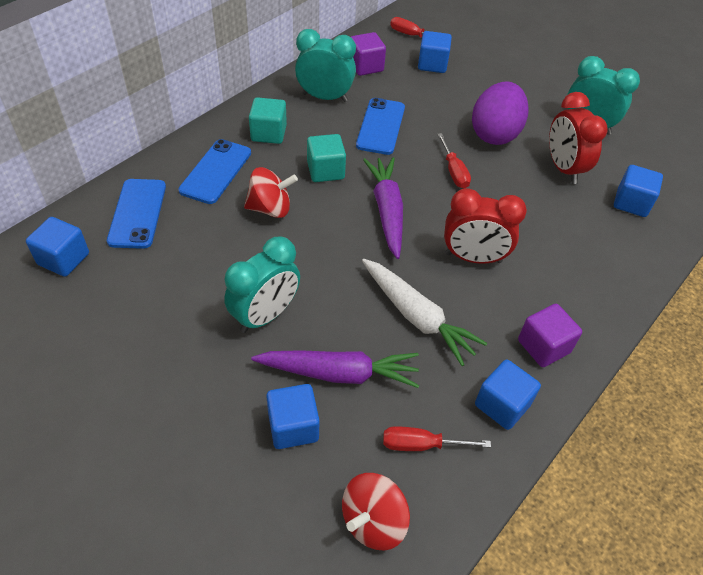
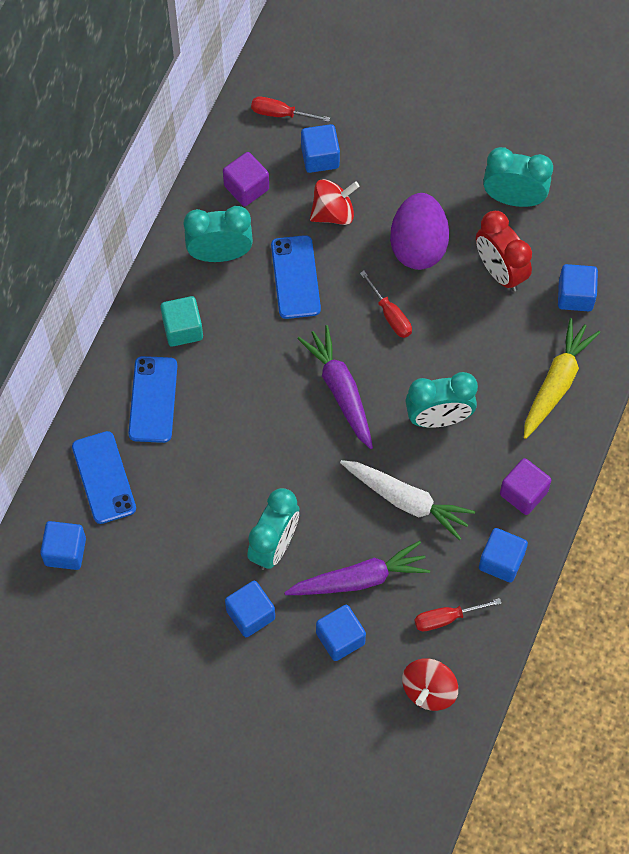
camera: 15 degrees left, 15 degrees up
(208, 371) = (250, 614): none -> blue cube
(270, 208) = (227, 427): red spinning top -> red spinning top (333, 213)
(325, 171) = (261, 359): turquoise cube -> none
(473, 258) = (438, 418): red clock -> turquoise clock
(599, 263) = (556, 383): none -> yellow carrot

